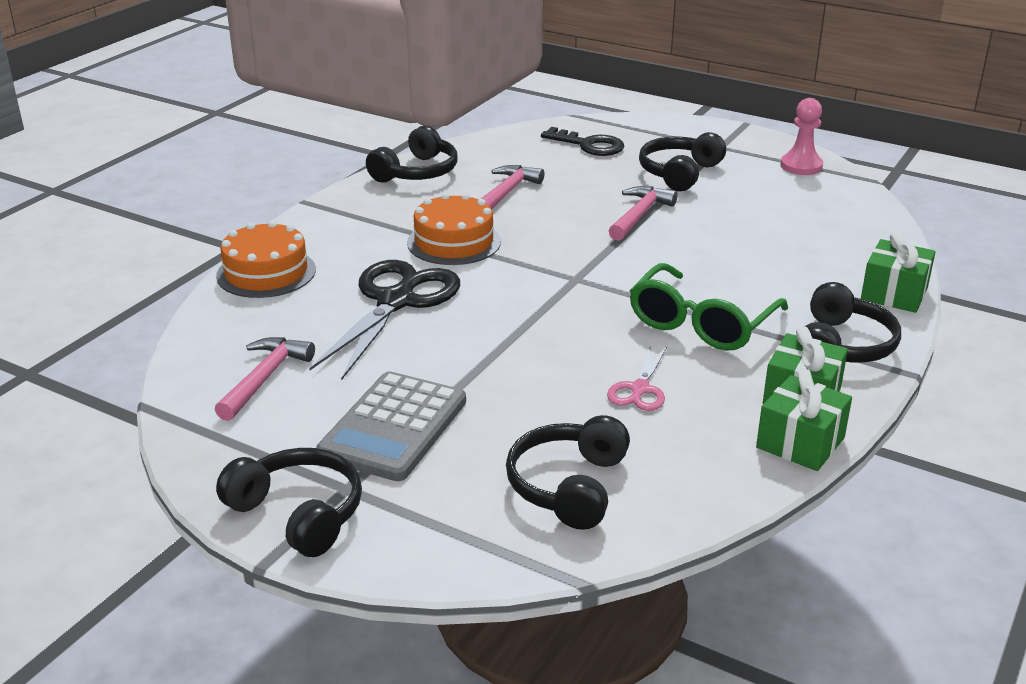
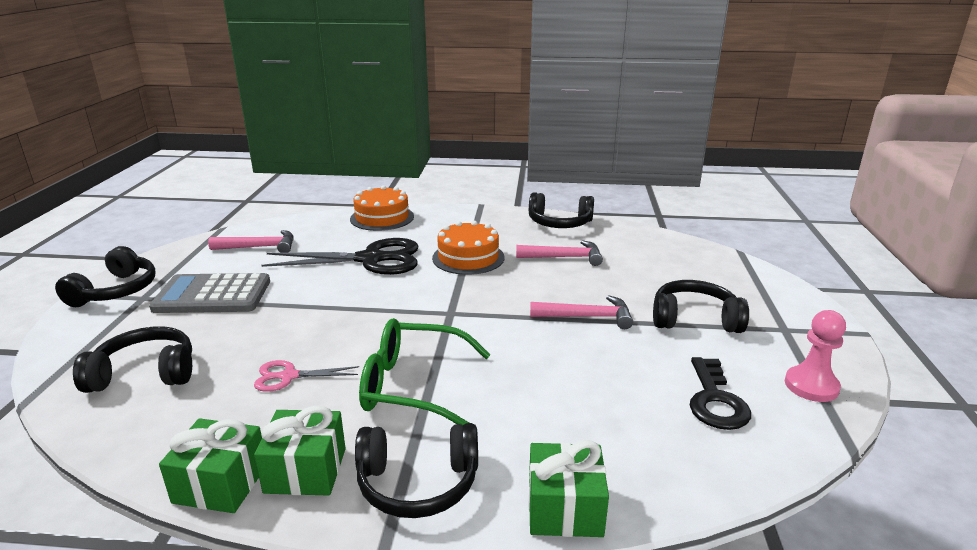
camera: 65 degrees right, 5 degrees down
(589, 145) = (691, 269): black key -> black key (715, 400)

